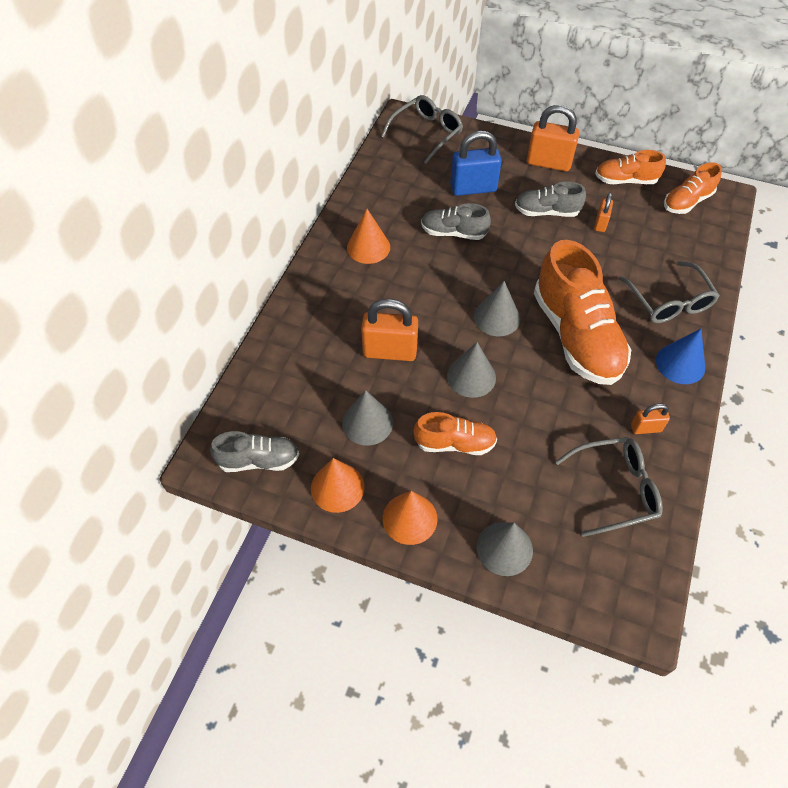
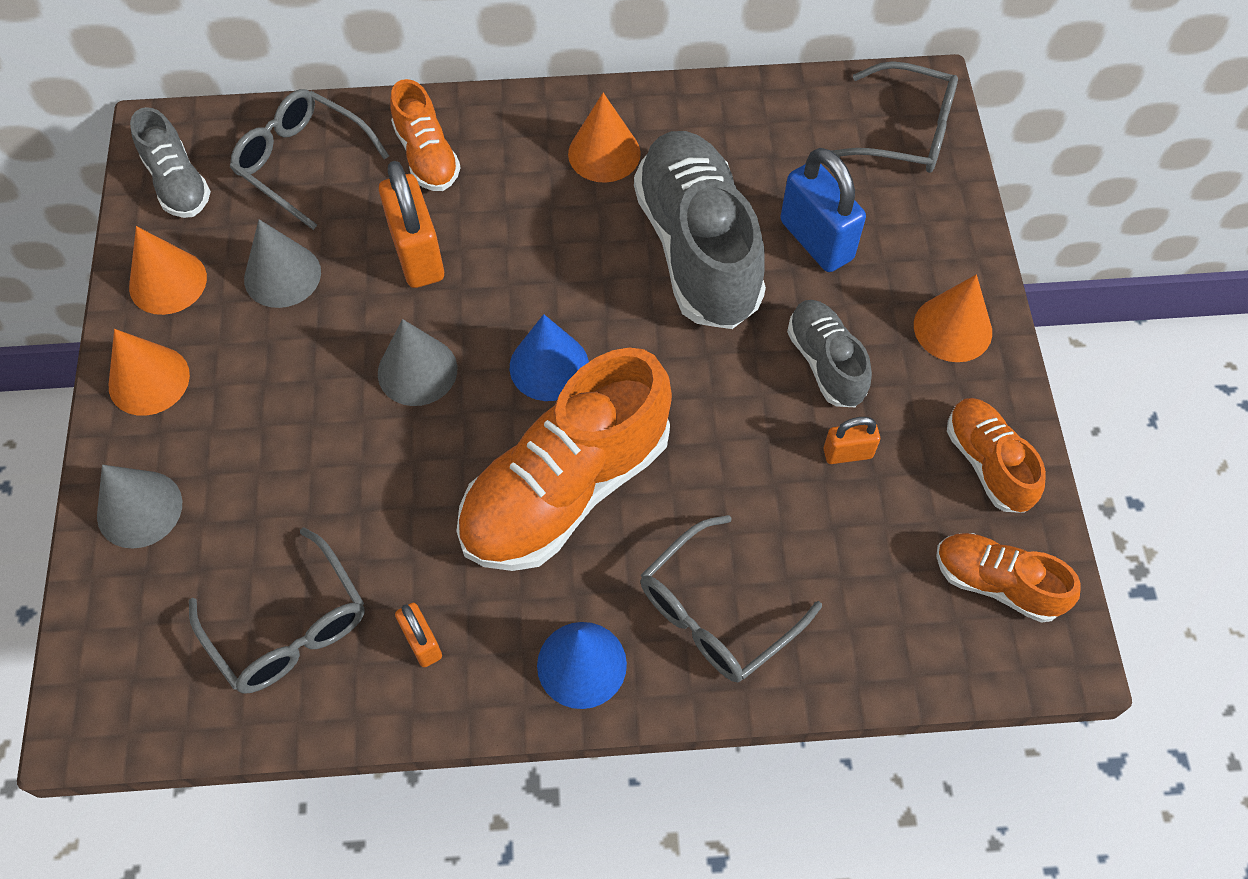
camera: 65 degrees right, 5 degrees up
(285, 387) = (302, 162): none -> grey glasses
(453, 233) = (697, 248): grey shoe -> grey shoe, size x1.92
(455, 443) = (289, 390): orange shoe -> orange shoe (427, 156)
(497, 317) = (549, 366): grey cone -> blue cone
(548, 163) = (952, 328): orange padlock -> orange cone

